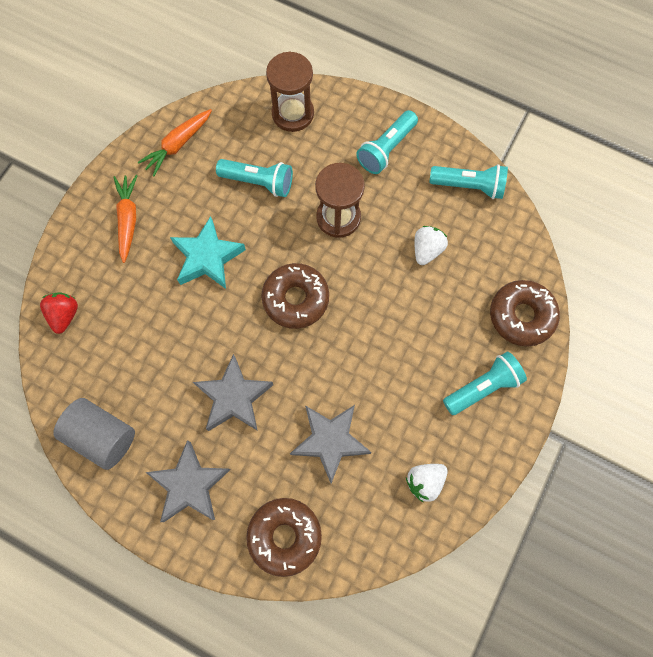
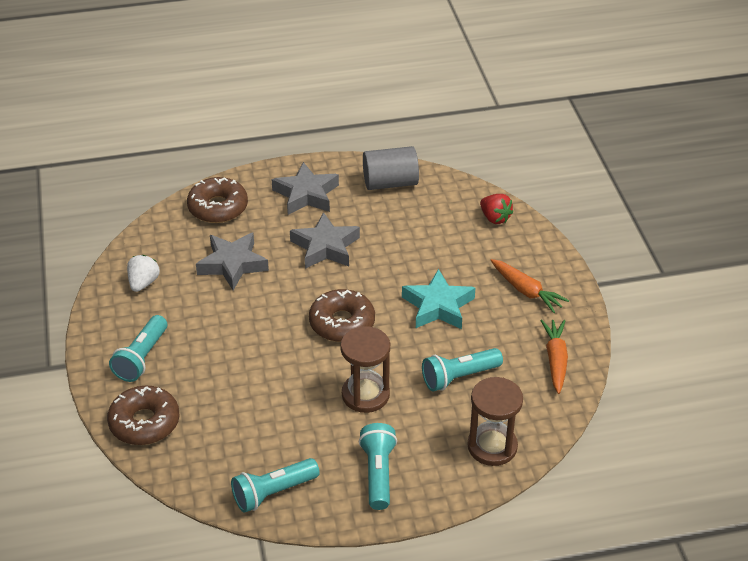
camera: 140 degrees right, 30 degrees down
(427, 250) = (267, 419): white strawberry -> none

